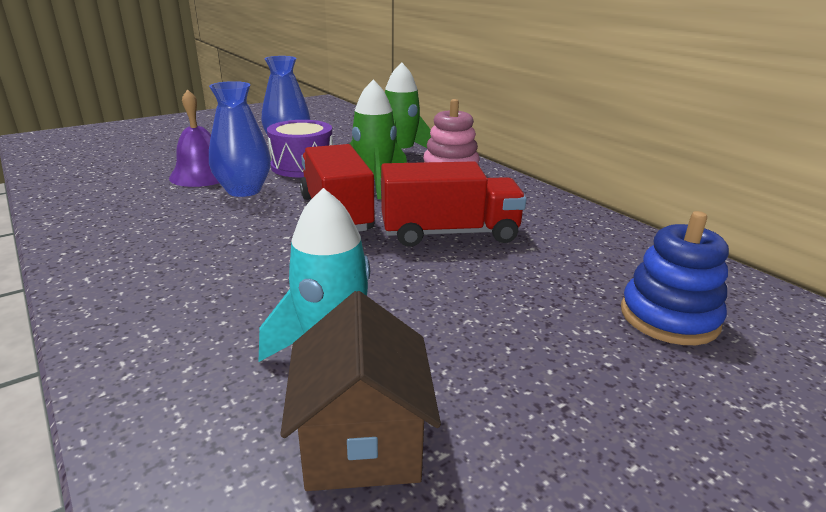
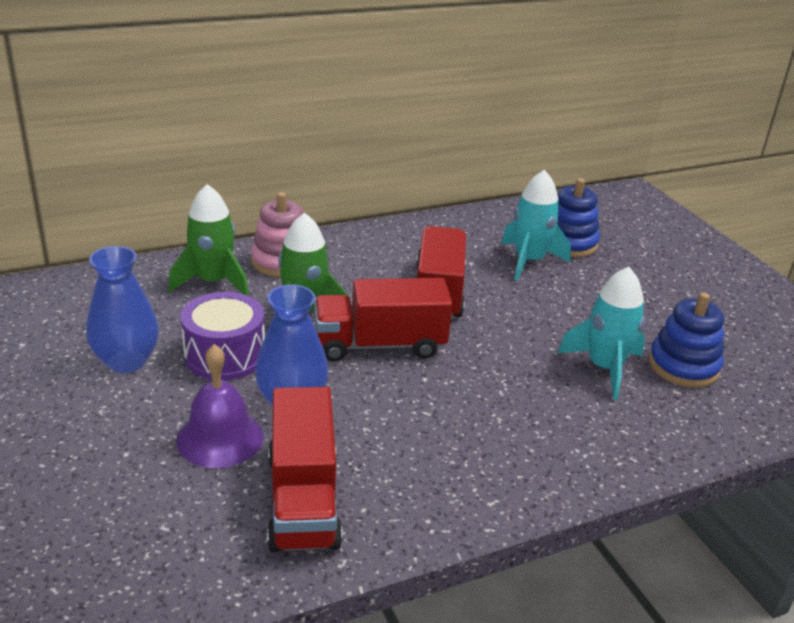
camera: 80 degrees left, 5 degrees up
(124, 204) = (303, 499): none -> red truck
(362, 441) = (683, 366): brown house -> blue stacking toy
(576, 285) = (529, 261): none -> turquoise rocket

